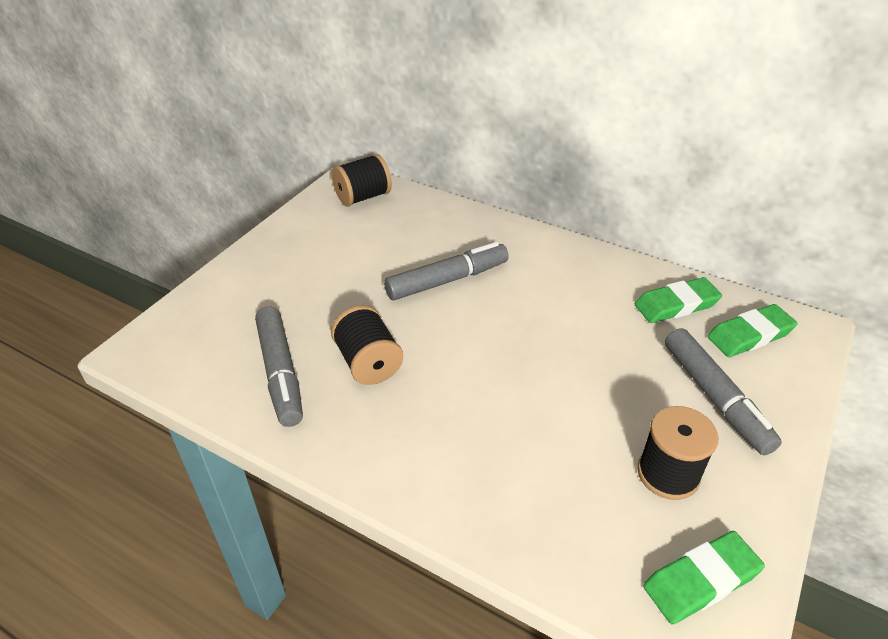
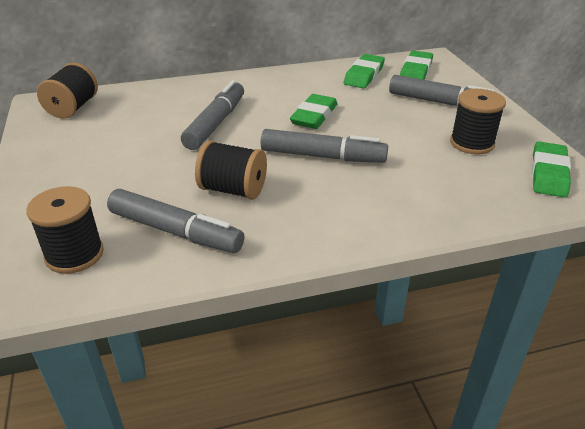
camera: 45 degrees left, 5 degrees down
(202, 344) = (74, 254): none -> black spool
(487, 380) = (323, 156): none -> grey marker
(546, 326) = (314, 116): none -> green eraser

